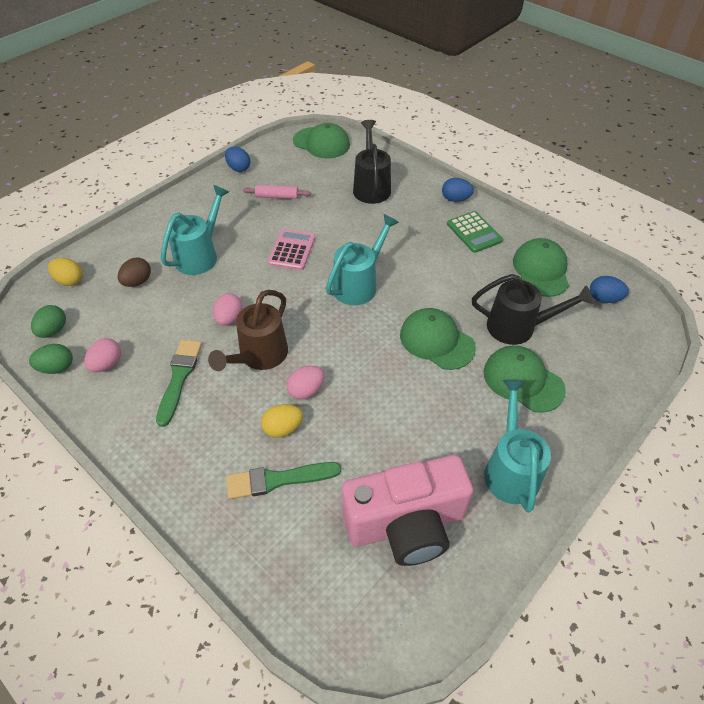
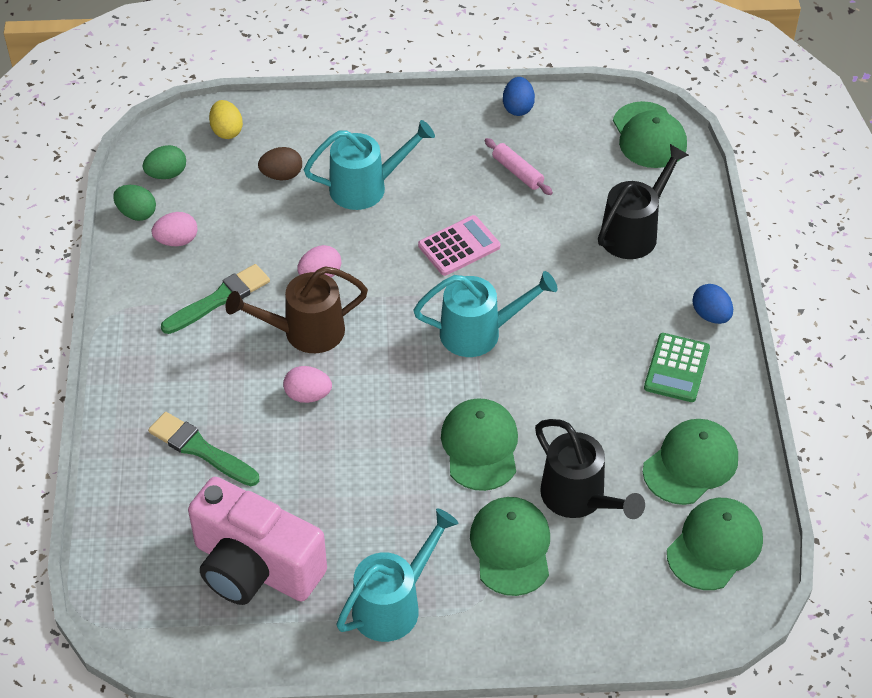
camera: 45 degrees right, 0 degrees up
(283, 428) = (251, 412): yellow egg -> none
(604, 299) = (714, 546): blue egg -> green cap

